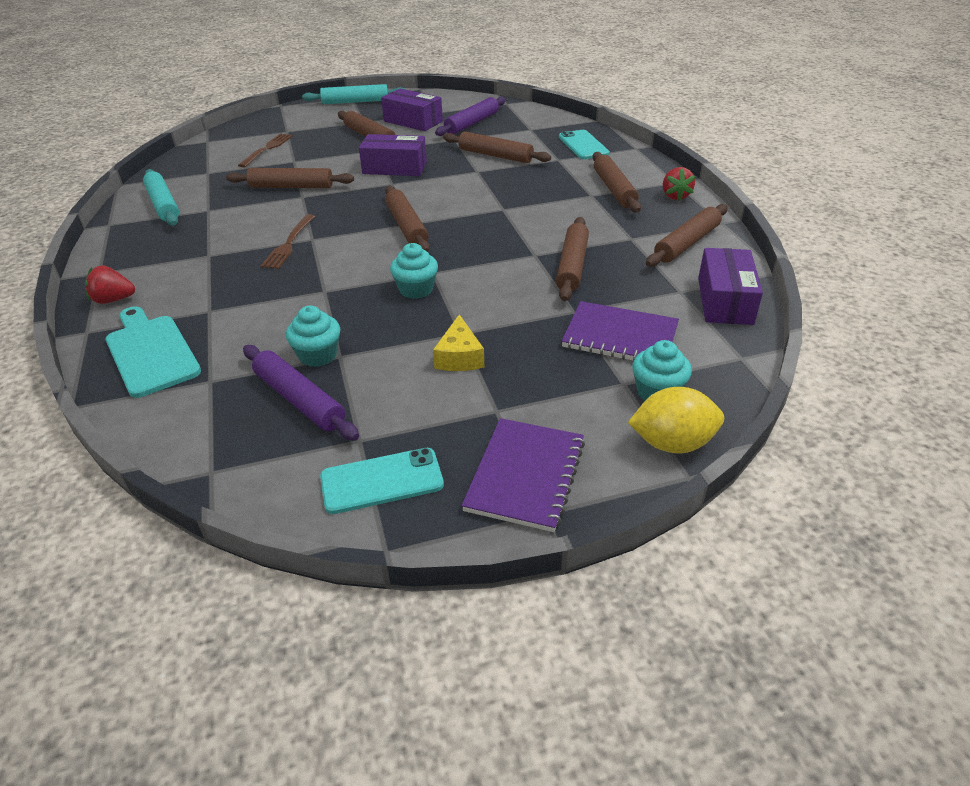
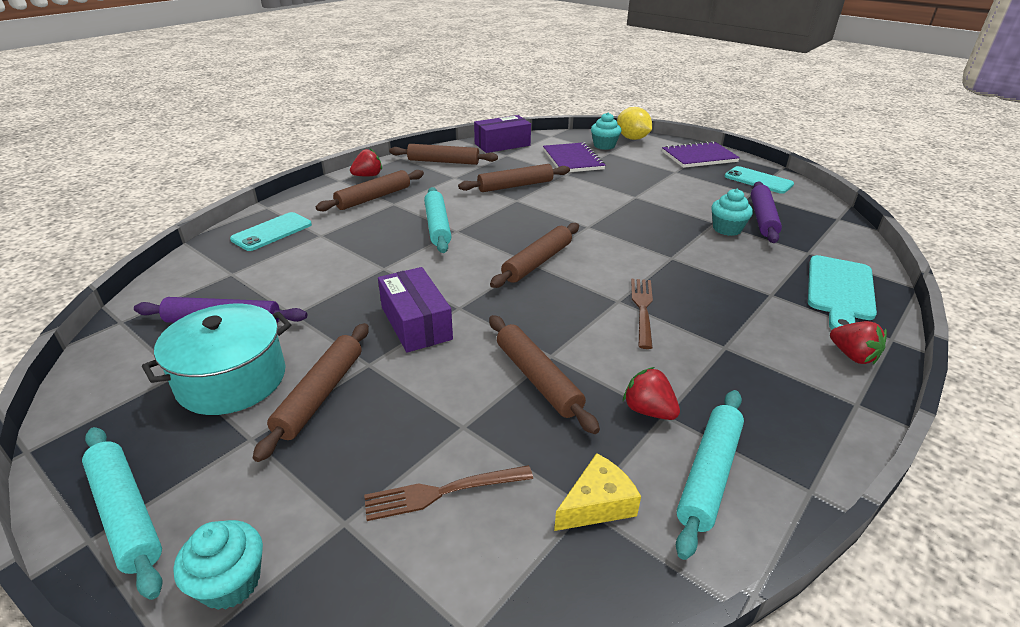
camera: 125 degrees left, 5 degrees down
(218, 207) = (648, 410): none -> red strawberry
(289, 244) = (642, 309): brown fork -> brown fork turned 60 degrees counterclockwise
(413, 121) = (232, 380): purple box -> turquoise pot
(416, 289) = (616, 224): turquoise cupcake -> turquoise cupcake (230, 583)
(459, 357) = (655, 190): yellow cheese -> yellow cheese (597, 504)
(495, 155) = (332, 270): brown rolling pin -> none
(521, 203) = (437, 226): none -> turquoise rolling pin

